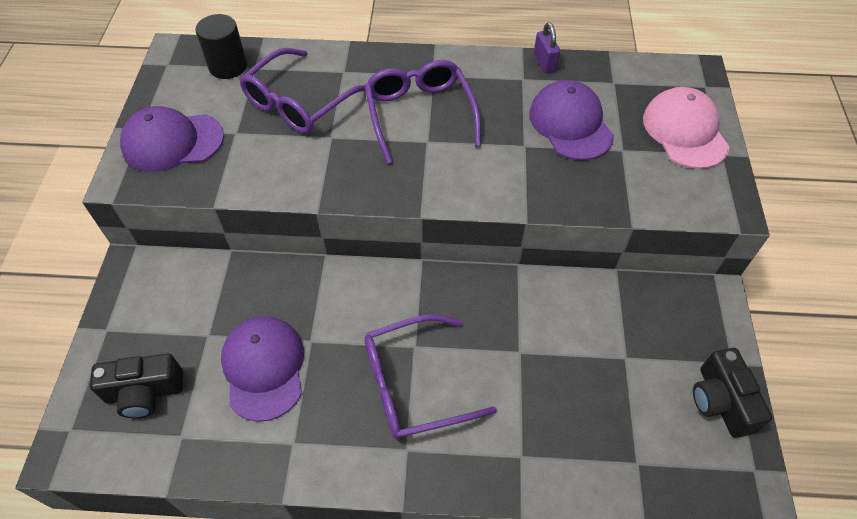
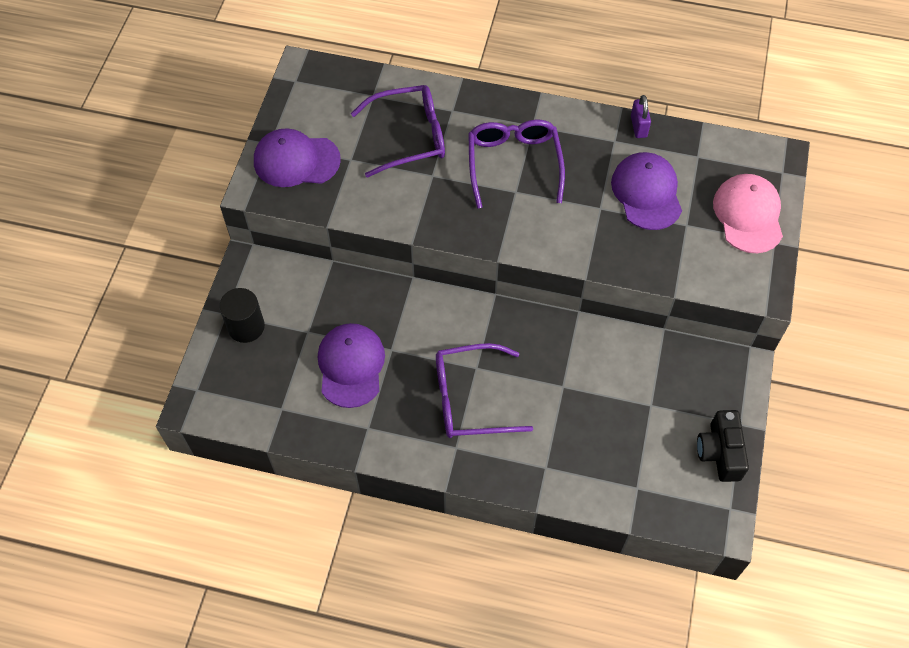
camera: 10 degrees right, 5 degrees up
(145, 392) = (255, 370): black camera -> none
(228, 66) = (349, 90): black cylinder -> black cylinder (246, 326)
(299, 102) = (408, 137): purple glasses -> purple glasses turned 150 degrees counterclockwise

